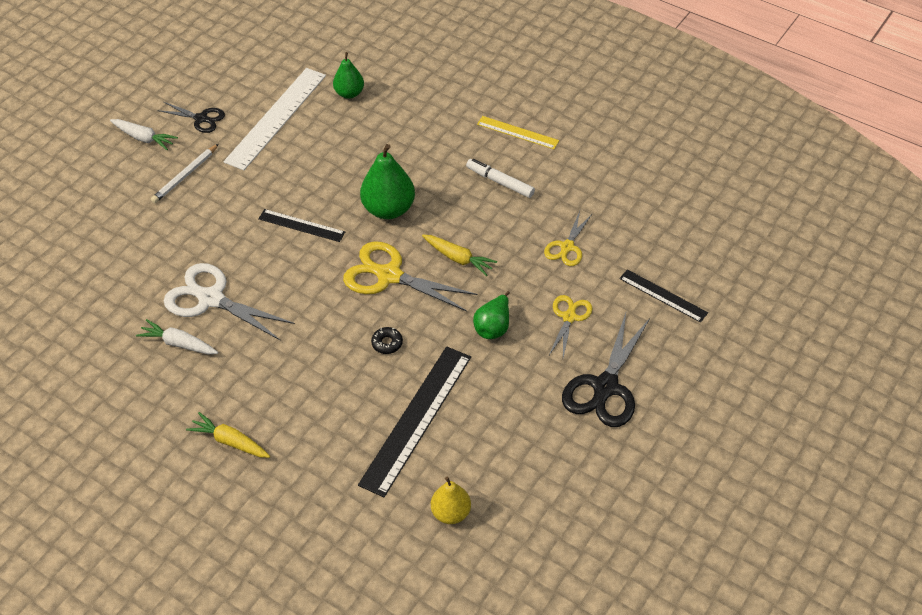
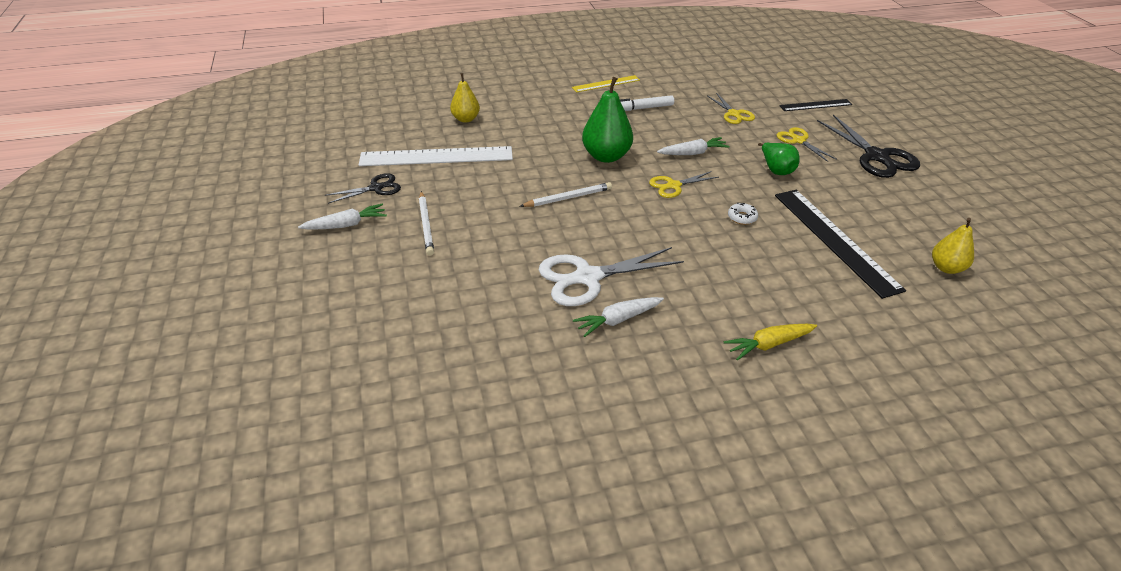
camera: 50 degrees left, 10 degrees down
(276, 118) = (436, 157): white ruler -> white ruler turned 75 degrees counterclockwise
(301, 225) = (568, 198): black ruler -> white pencil
(349, 93) = (466, 119): green pear -> yellow pear
(387, 343) = (742, 217): black donut -> white donut
(389, 276) = (673, 186): yellow scissors -> yellow scissors, size x0.57
(458, 258) = (692, 153): yellow carrot -> white carrot

